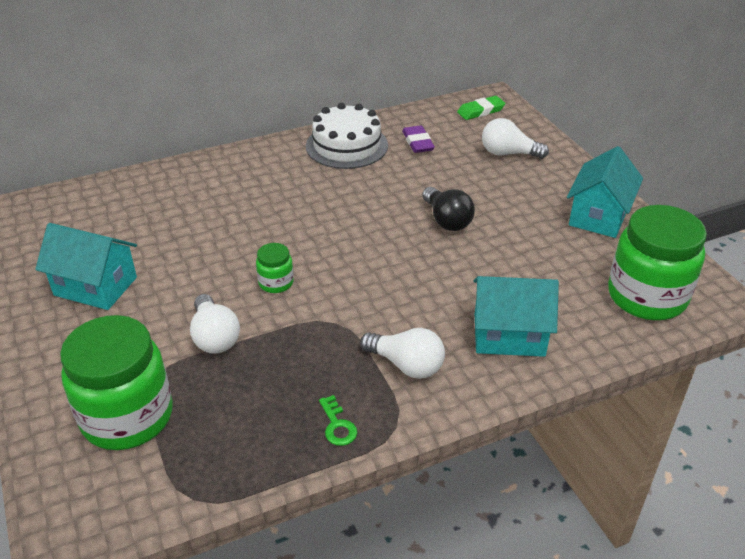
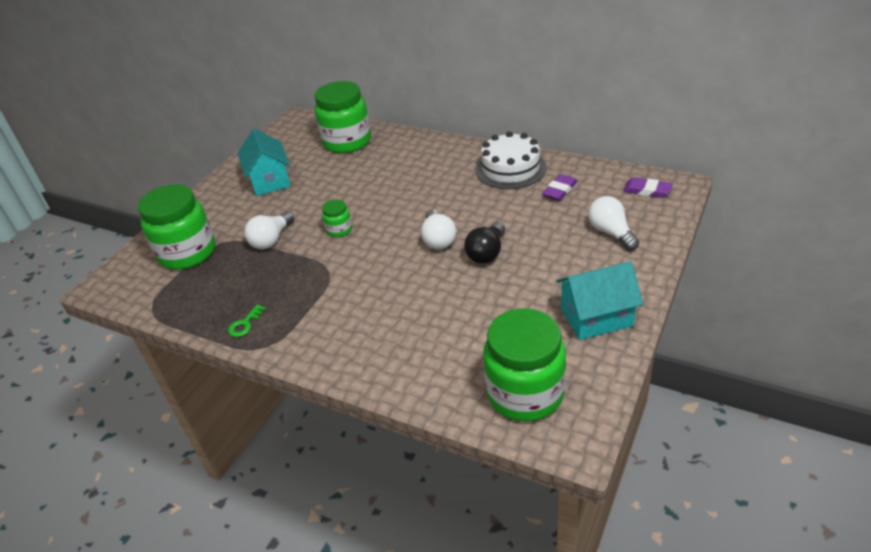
camera: 55 degrees right, 0 degrees up
(126, 202) = (347, 142): none -> green jar
(406, 365) = (321, 320): white light bulb -> white light bulb (438, 239)
(480, 111) = (647, 190): green eraser -> purple eraser
(509, 335) = (398, 347): turquoise house -> none

